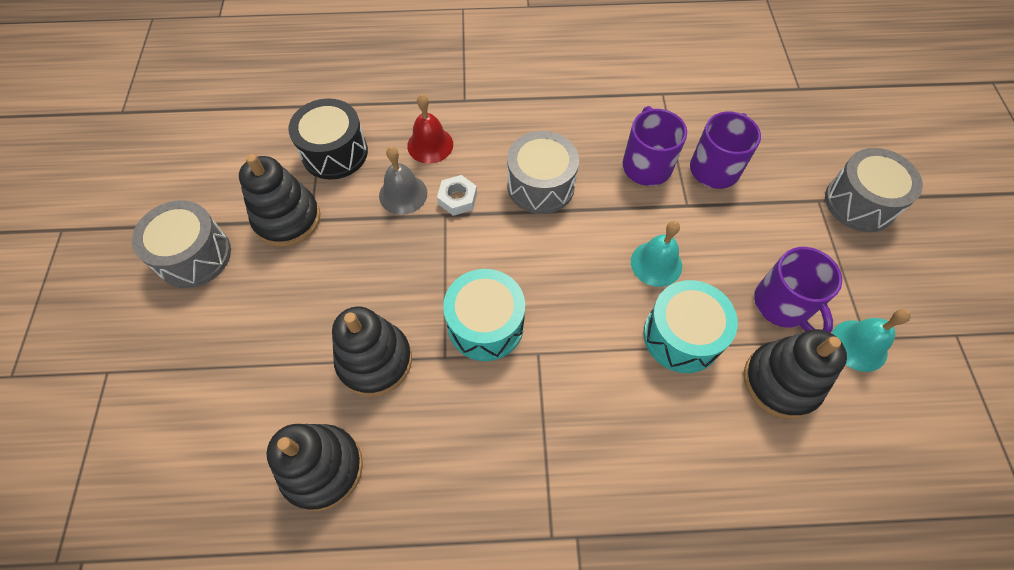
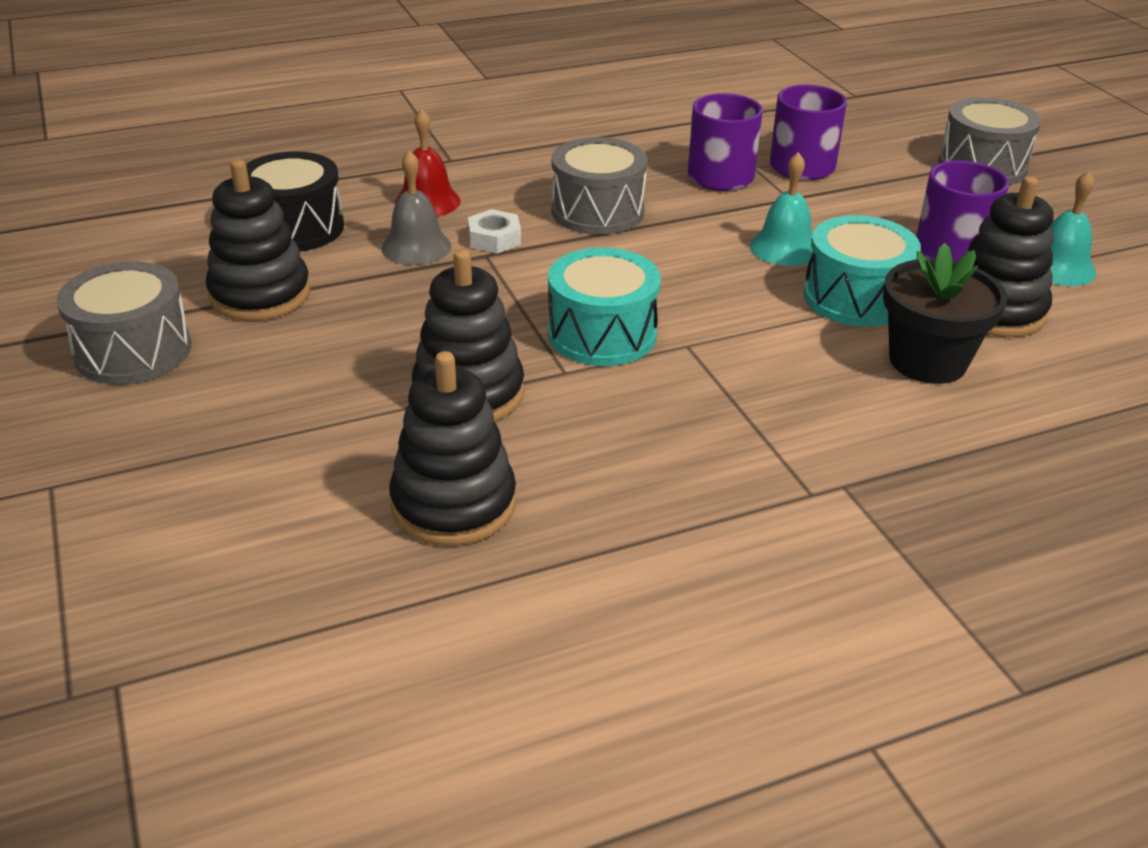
camera: 20 degrees left, 25 degrees down
(701, 424) = (927, 361): none -> black flower pot

